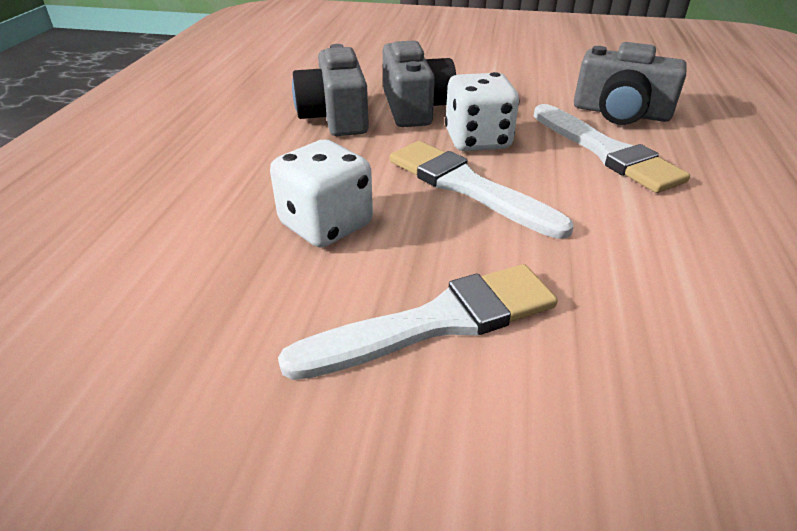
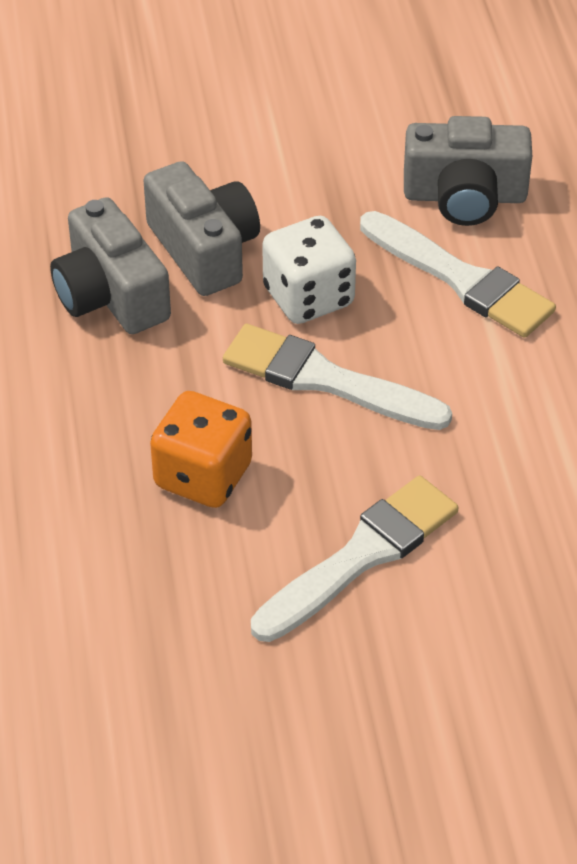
camera: 20 degrees left, 10 degrees up
(326, 225) = (203, 476): white dice -> orange dice

